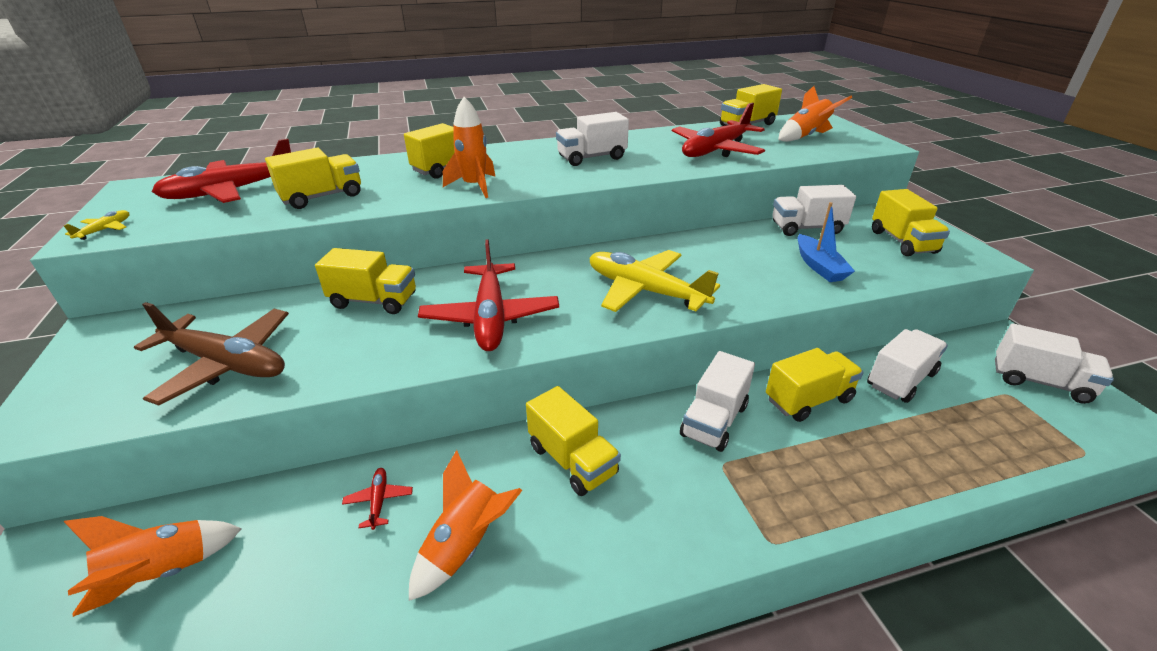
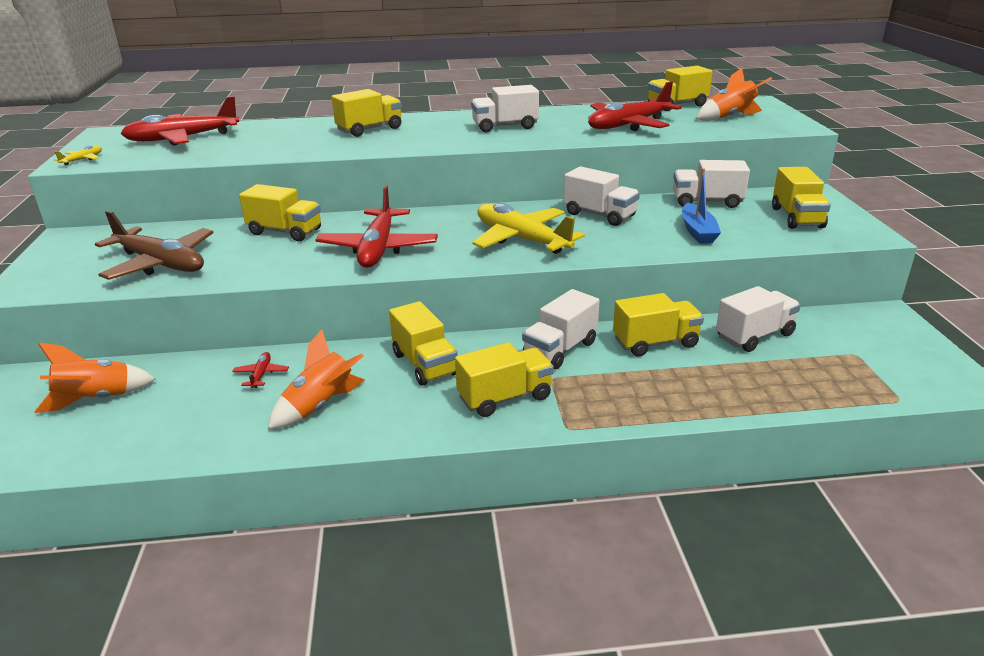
camera: 10 degrees right, 5 degrees down
(322, 197) = (255, 146): yellow truck -> yellow truck (505, 397)
(474, 186) = (387, 144): orange rocket -> none
(1040, 381) = (895, 348): white truck -> white truck (599, 215)

